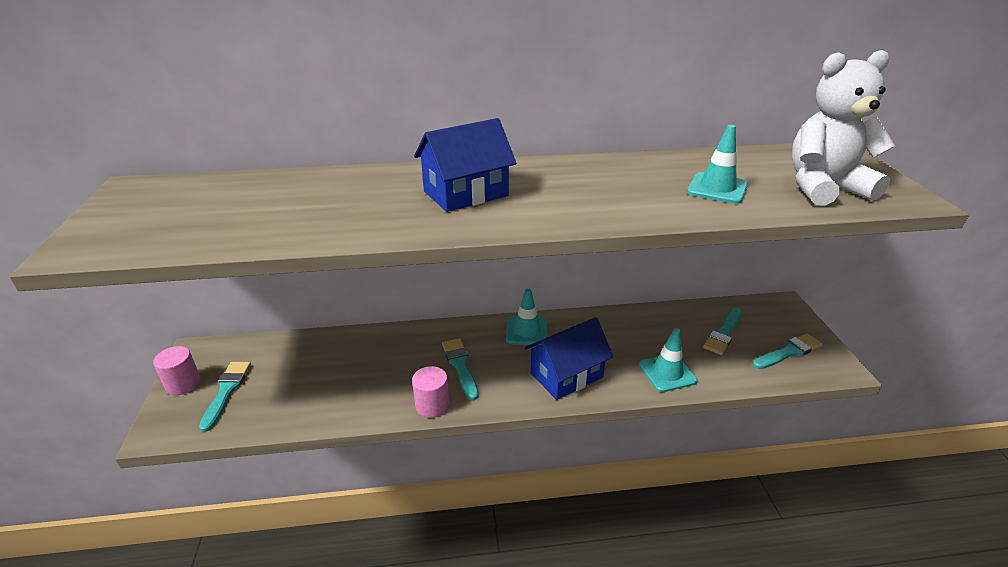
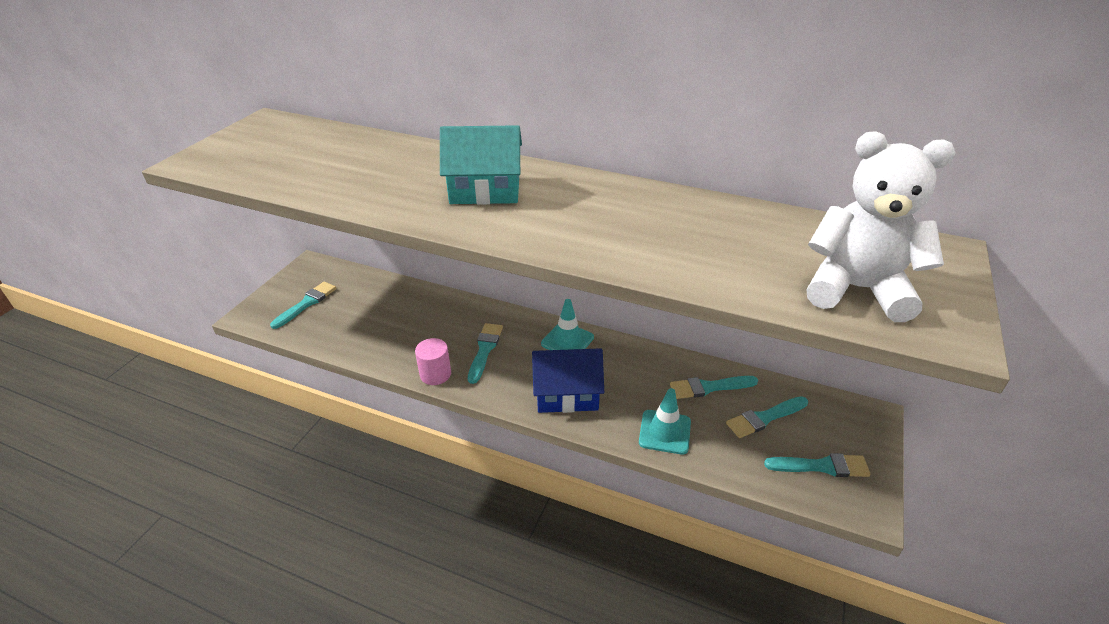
camera: 30 degrees right, 5 degrees up
(183, 384) = (285, 287): pink cylinder -> none
(466, 193) = (485, 191): blue house -> turquoise house
(667, 326) = (709, 387): none -> turquoise brush
(717, 188) = (728, 254): turquoise traffic cone -> none

